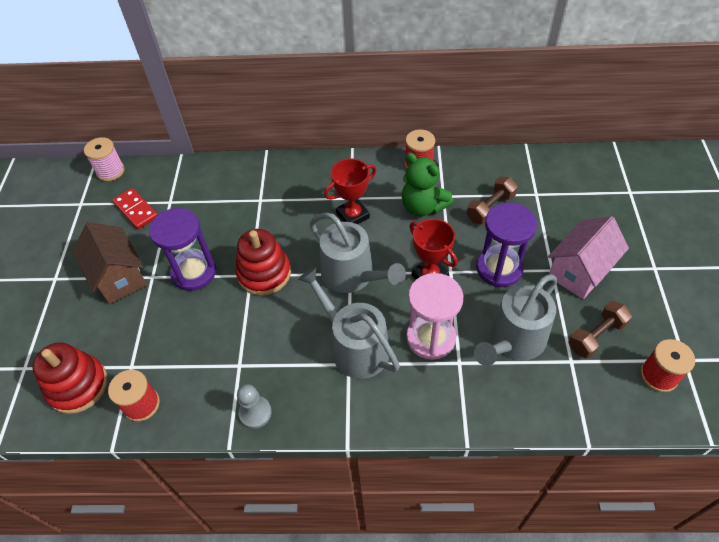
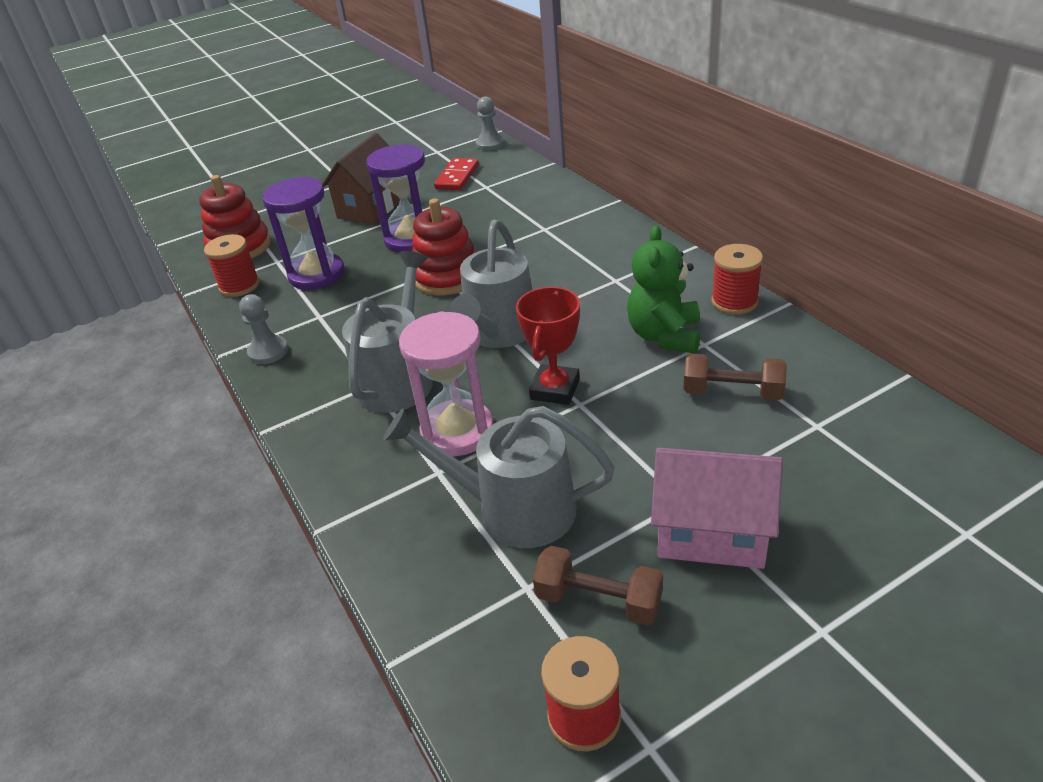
camera: 60 degrees right, 15 degrees down
(110, 171) = (490, 144): pink spool -> grey pawn
(353, 215) = (589, 293): red trophy -> none
(499, 268) = (629, 445): purple hourglass -> purple hourglass (316, 274)

